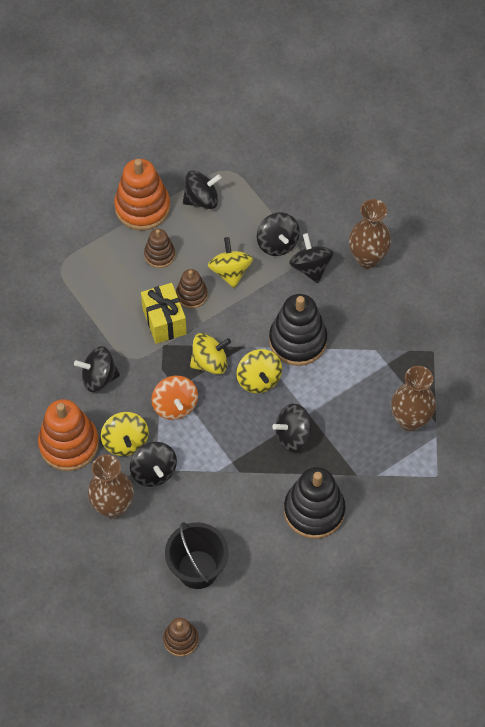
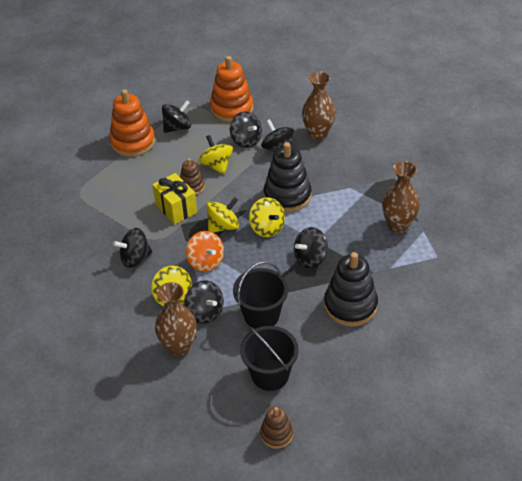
camera: 15 degrees left, 15 degrees down
(69, 444) = (125, 311): orange stacking toy -> orange stacking toy (231, 108)
(159, 255) = (157, 168): brown stacking toy -> none
(213, 493) = (261, 315): none -> black bucket

